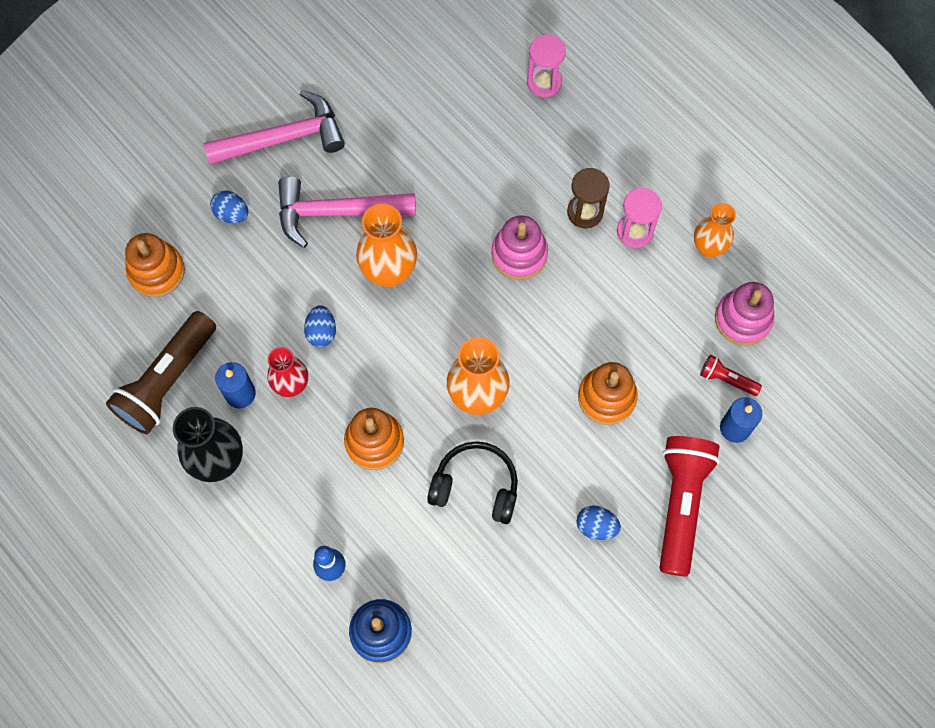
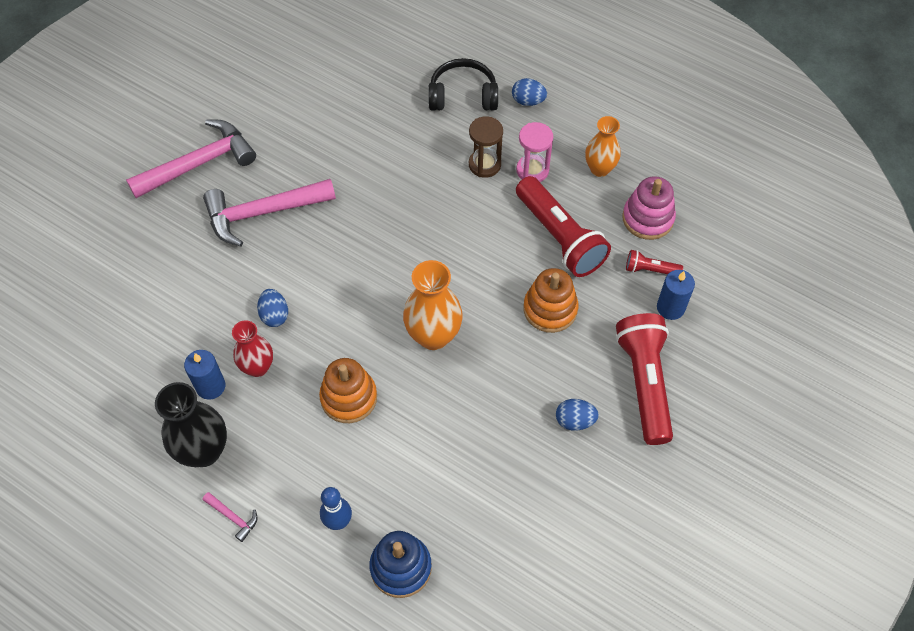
camera: 15 degrees left, 10 degrees down
(156, 271) = (105, 299): orange stacking toy -> none
(168, 381) = (137, 392): brown flashlight -> none
(231, 537) = (233, 517): none -> pink hammer
(232, 214) = (166, 235): blue egg -> blue egg (528, 101)
(389, 272) = (324, 251): orange vase -> none
(476, 486) = (454, 413): black headphones -> black headphones (463, 95)
(519, 254) = (437, 210): pink stacking toy -> none
(544, 82) = (419, 72): pink hourglass -> none
(641, 317) = (560, 237): none -> red flashlight

